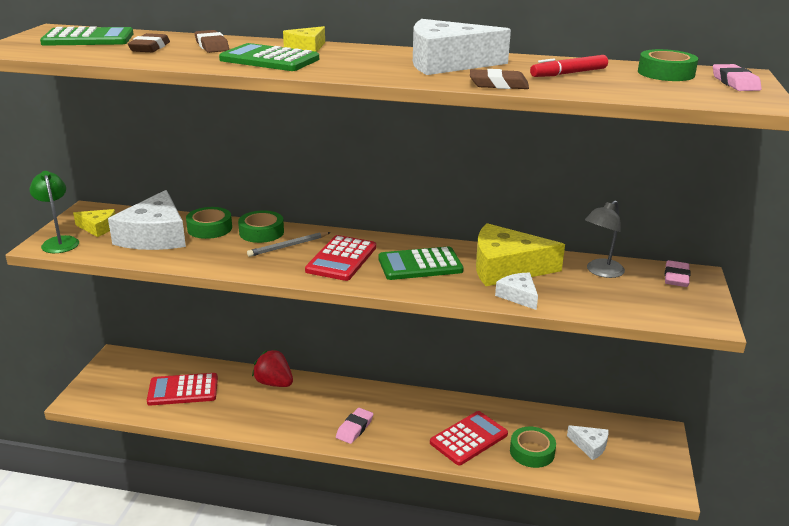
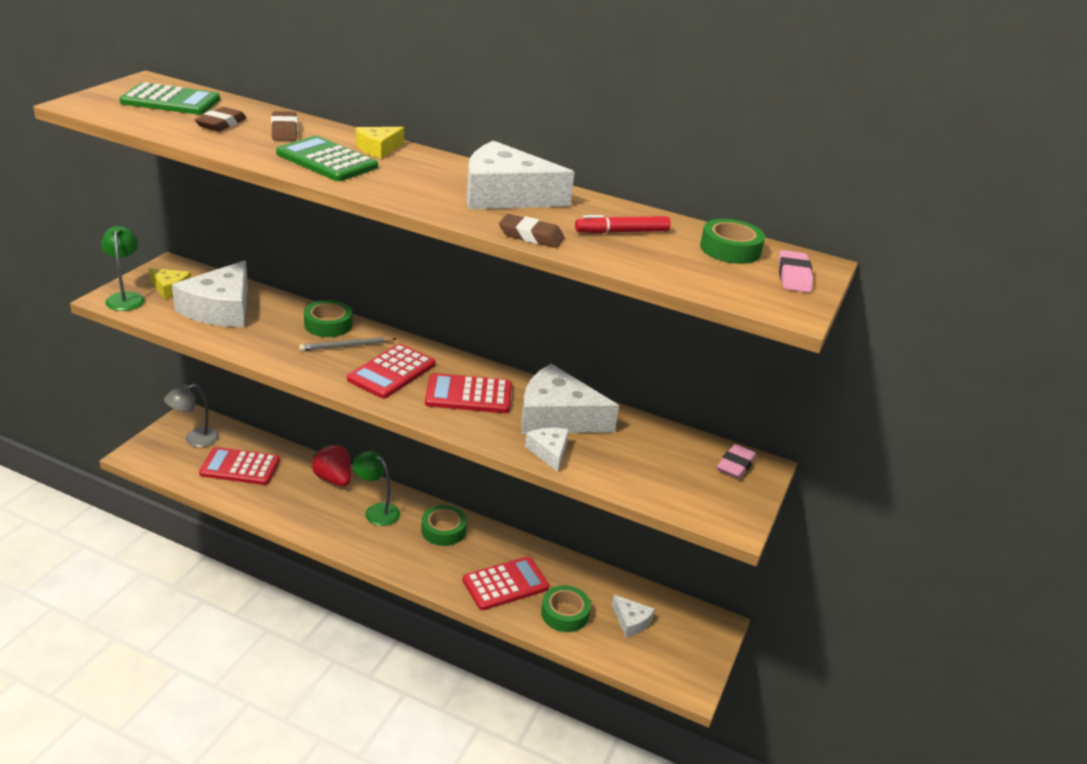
camera: 10 degrees right, 5 degrees up
(209, 228) = (278, 310): green tape -> green tape (443, 530)
(325, 402) = (376, 511): none -> green lamp
(354, 428) = (393, 546): pink eraser -> none
(420, 265) = (468, 395): green calculator -> red calculator
(506, 268) = (557, 417): yellow cheese -> white cheese
(601, 272) = (656, 442): grey lamp -> grey lamp (195, 439)

